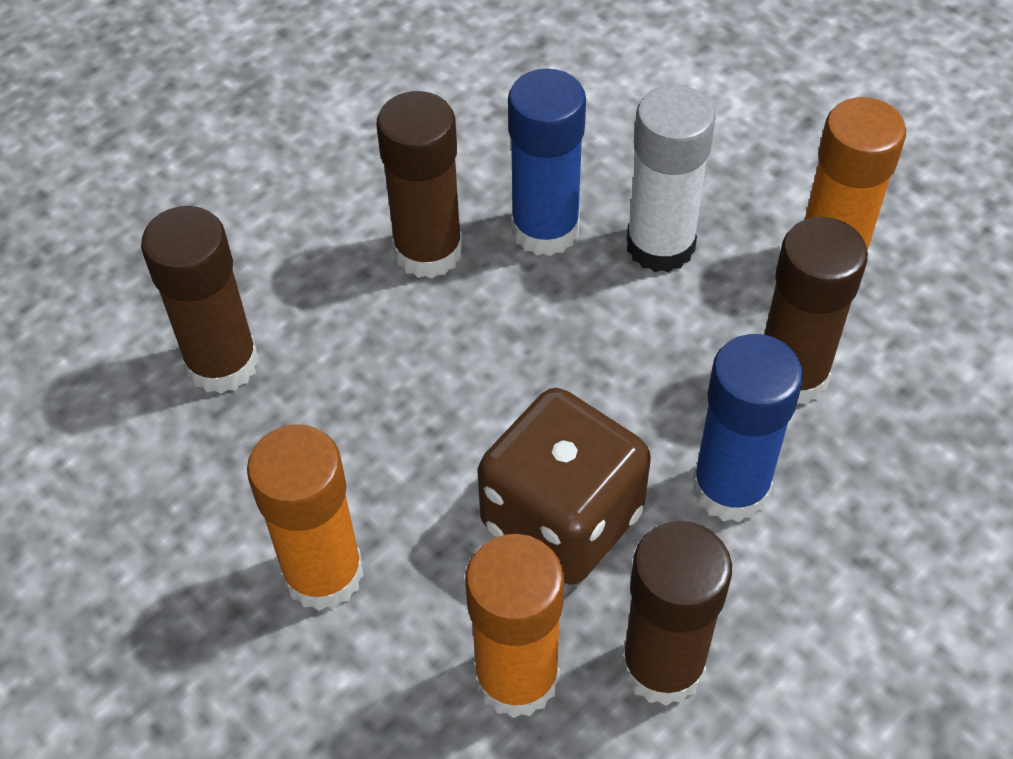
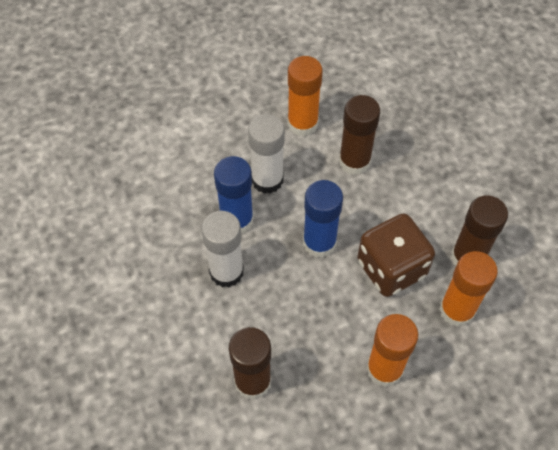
camera: 70 degrees left, 5 degrees up
(428, 251) = (226, 272): brown glue stick -> white glue stick
(730, 488) = (399, 204): blue glue stick -> blue glue stick (319, 243)

